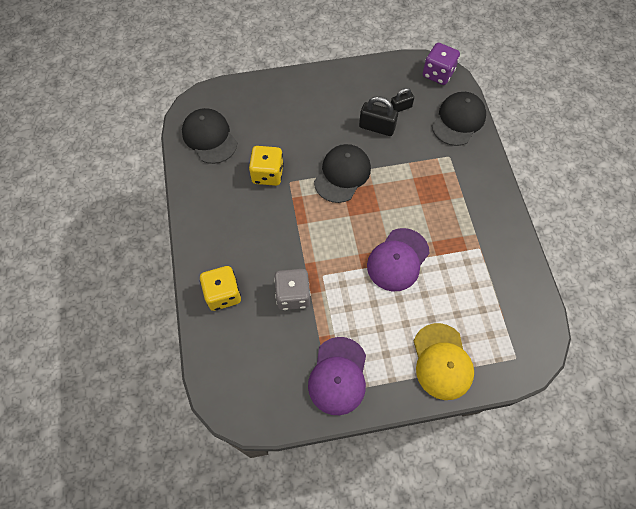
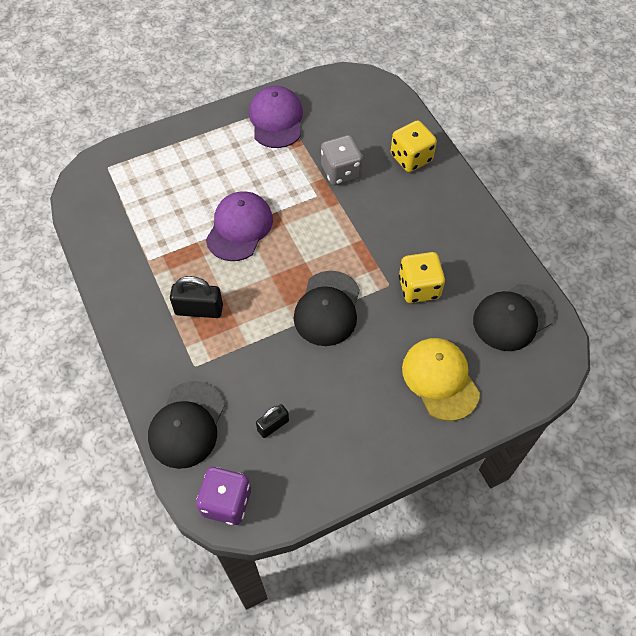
camera: 165 degrees right, 5 degrees down
(209, 137) = (513, 317): black cap -> black cap turned 105 degrees clockwise
(377, 127) = (300, 385): black padlock -> black padlock (199, 309)
(442, 361) = (180, 149): yellow cap -> yellow cap (440, 379)

